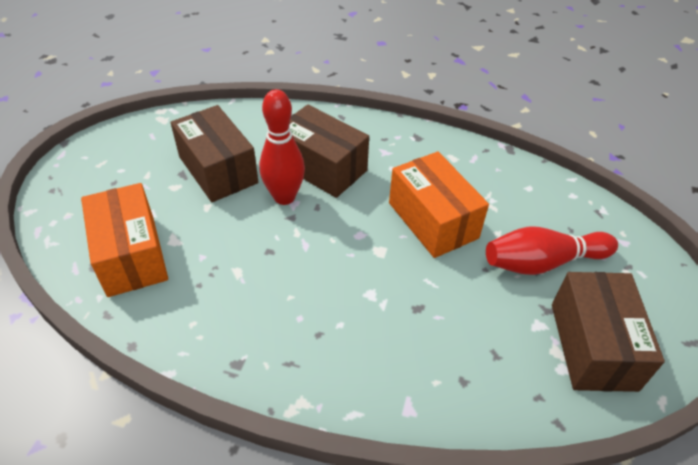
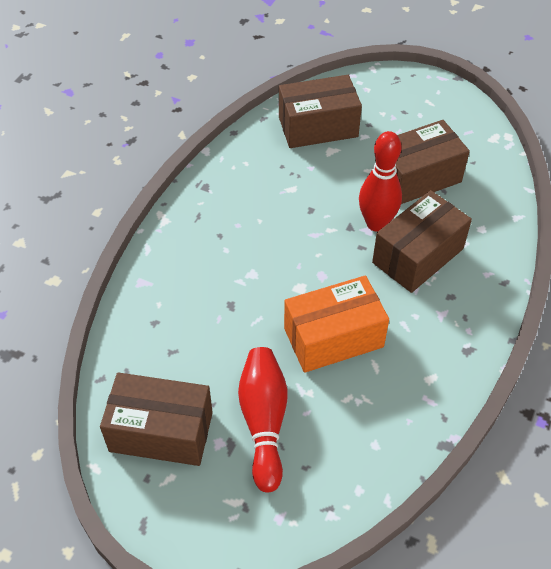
camera: 100 degrees right, 5 degrees up
(131, 255) = (318, 127): orange box -> brown box

